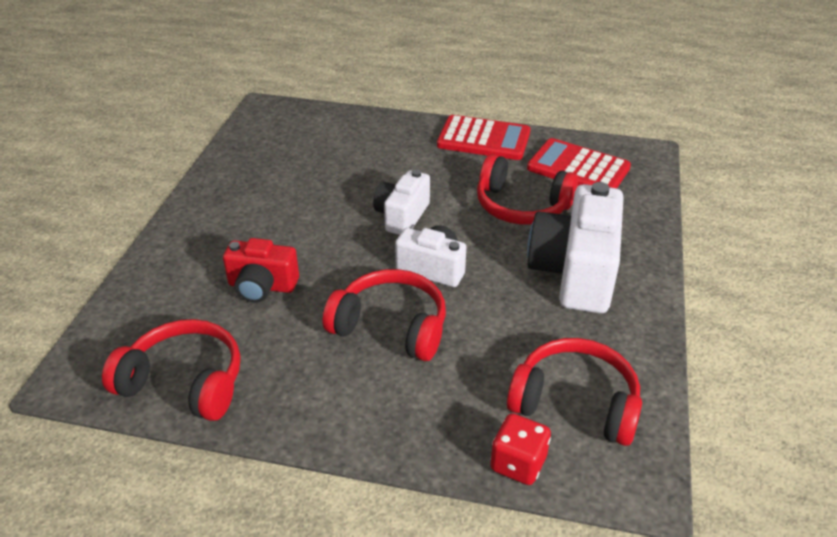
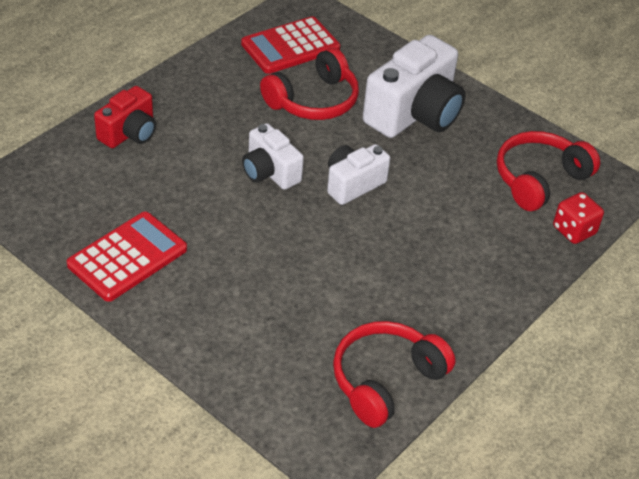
camera: 65 degrees left, 5 degrees up
(262, 286) = (298, 294): red camera -> red camera (129, 133)
(391, 326) = (404, 236): red headphones -> none
(483, 139) = (199, 75): red calculator -> red calculator (127, 257)
(575, 272) = (414, 114): white camera -> white camera turned 90 degrees counterclockwise

